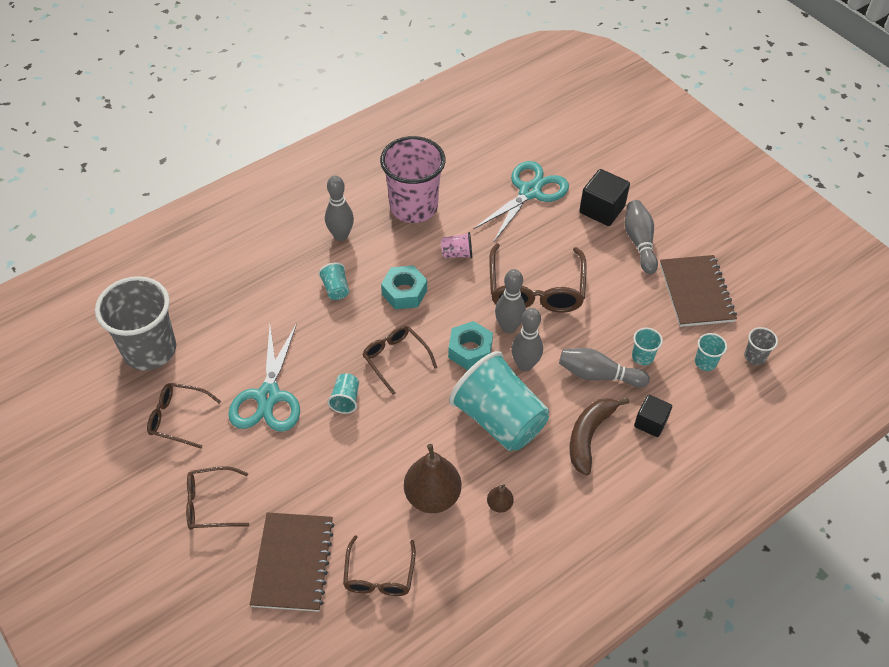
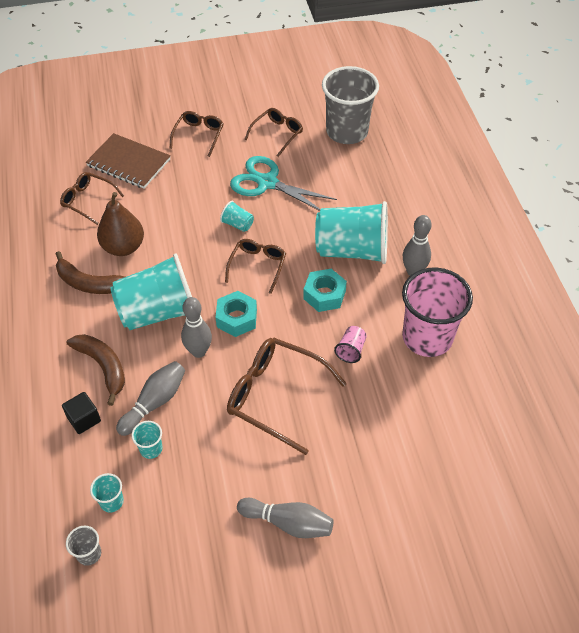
camera: 115 degrees right, 0 degrees up
(336, 289) = (352, 250): turquoise cup -> turquoise cup, size x2.42
(395, 359) = (257, 266): brown glasses -> brown glasses turned 60 degrees counterclockwise
(499, 504) = (89, 283): brown pear -> brown banana
(508, 327) = (245, 356): grey bowling pin -> none
(529, 192) = (408, 448): turquoise scissors -> none
(602, 209) = (352, 508): black cube -> none
(696, 292) = (194, 543): brown notebook -> none

